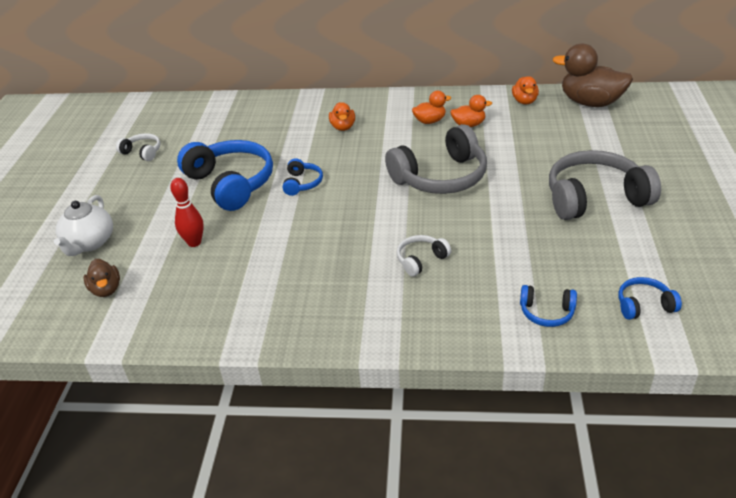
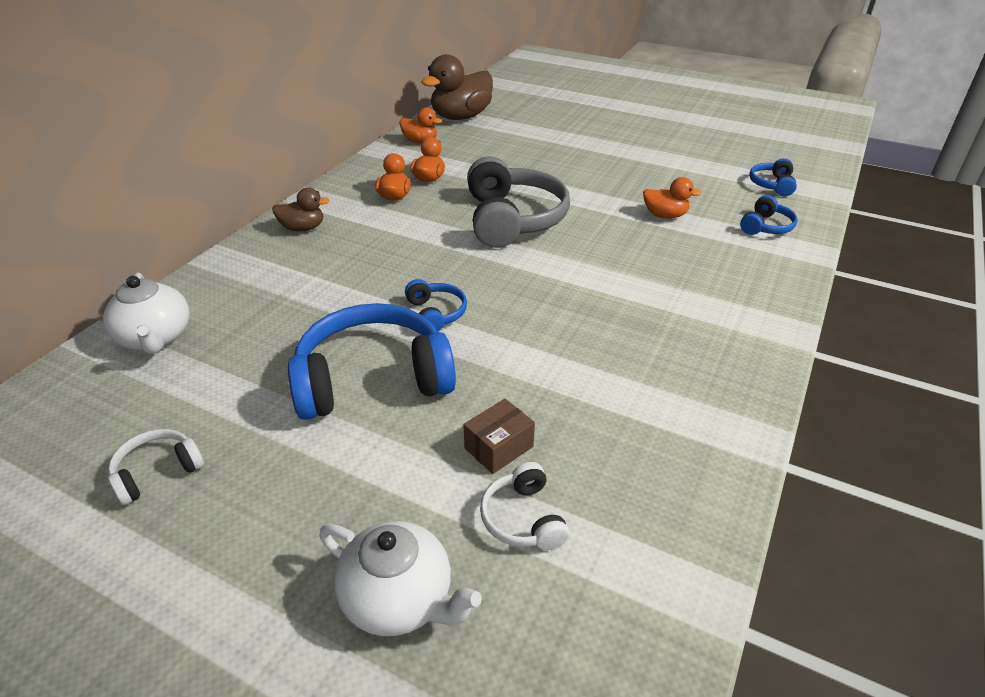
camera: 70 degrees left, 0 degrees up
(106, 289) = (561, 587): brown duck -> brown duck (303, 228)
(194, 242) = (499, 447): red bowling pin -> brown box
(231, 110) = (156, 338): none -> white teapot
(302, 183) = (435, 314): blue headphones -> blue headphones turned 45 degrees clockwise
(343, 127) = (336, 253): orange duck -> orange duck (665, 215)
(421, 260) = (654, 268): white headphones -> white headphones (523, 518)
(595, 198) = (614, 159): grey headphones -> none

